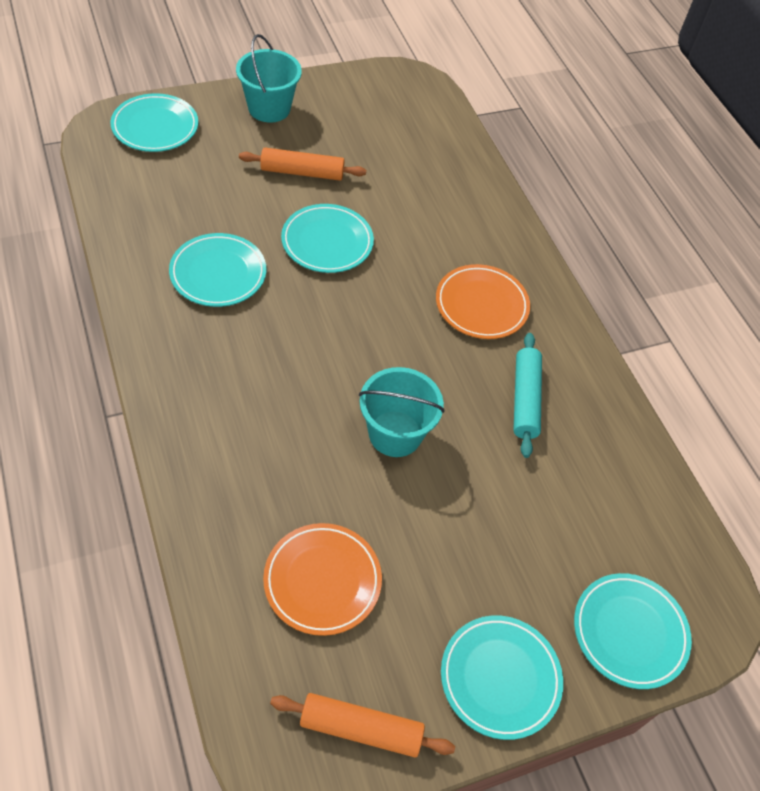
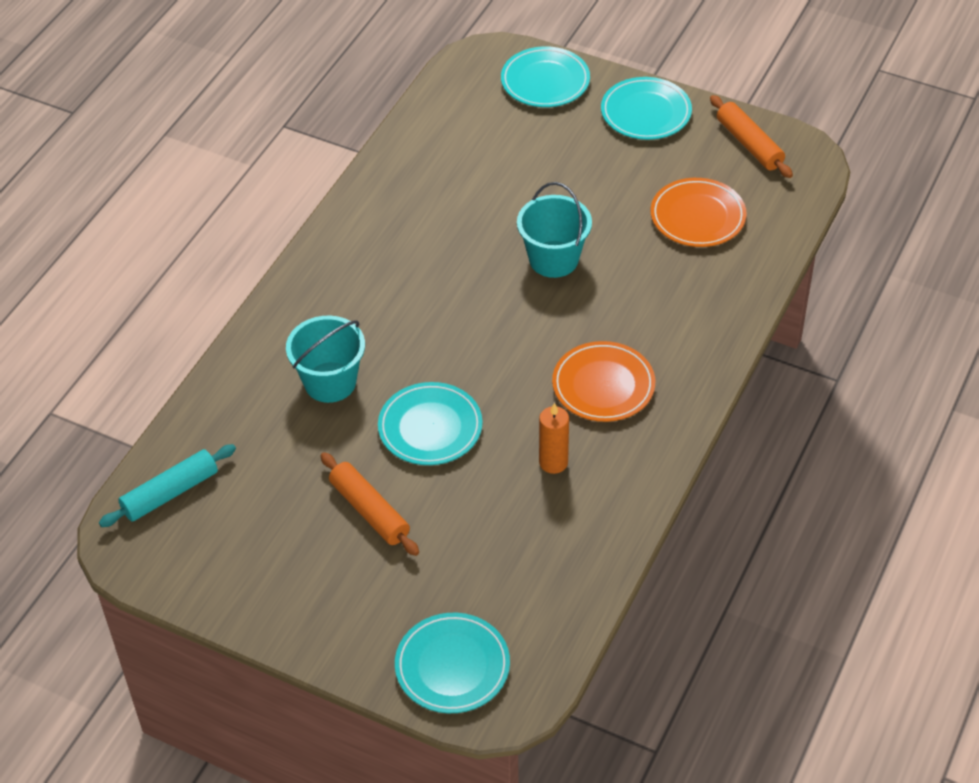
camera: 125 degrees left, 5 degrees down
(218, 273) = (553, 462): turquoise plate -> orange candle
(269, 108) = (313, 609): turquoise bucket -> turquoise bucket (330, 382)
(481, 305) = (374, 295): orange plate -> orange plate (603, 385)
(525, 399) = (435, 218): turquoise rolling pin -> turquoise rolling pin (170, 493)

